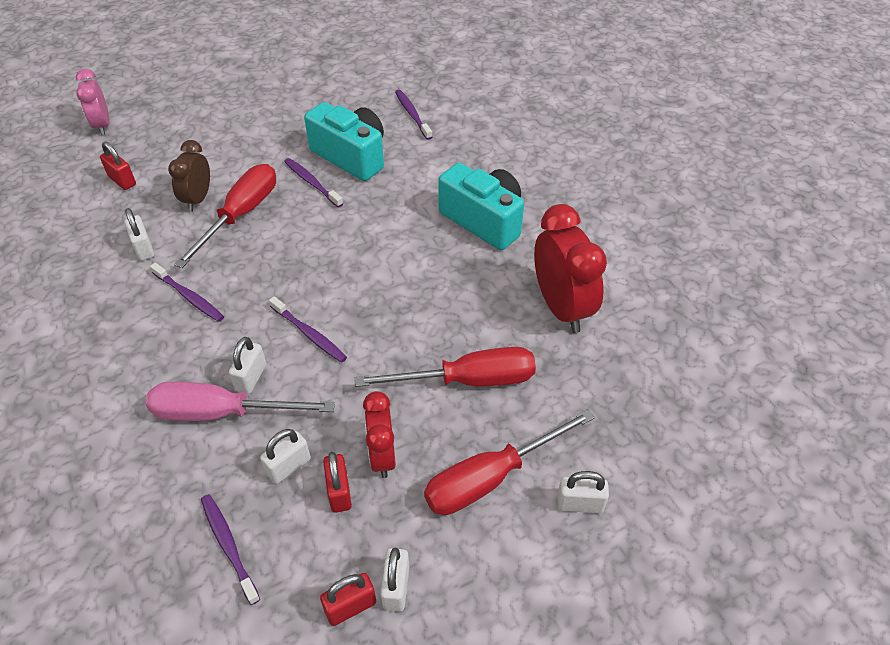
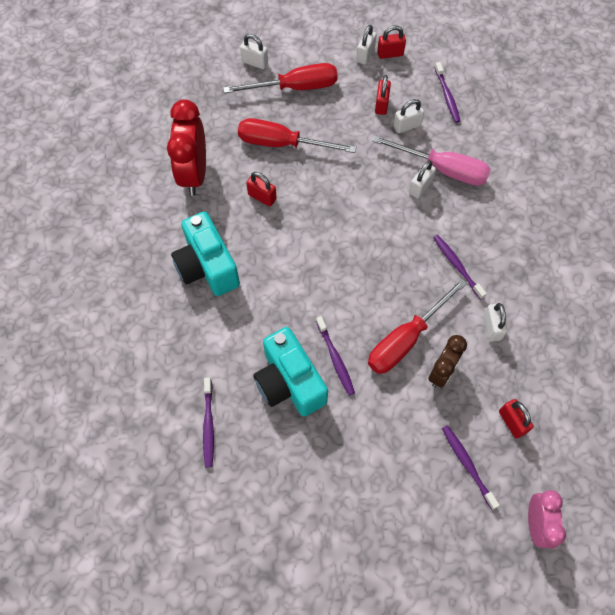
camera: 160 degrees left, 15 degrees up
(309, 334) = (374, 207): purple toothbrush -> purple toothbrush (467, 464)
(382, 456) = (351, 116): red clock -> none
(460, 305) = (262, 197): none -> red padlock

